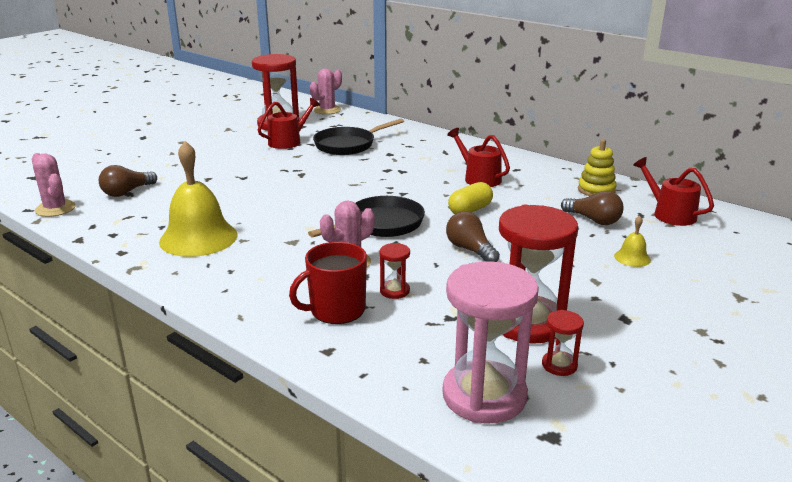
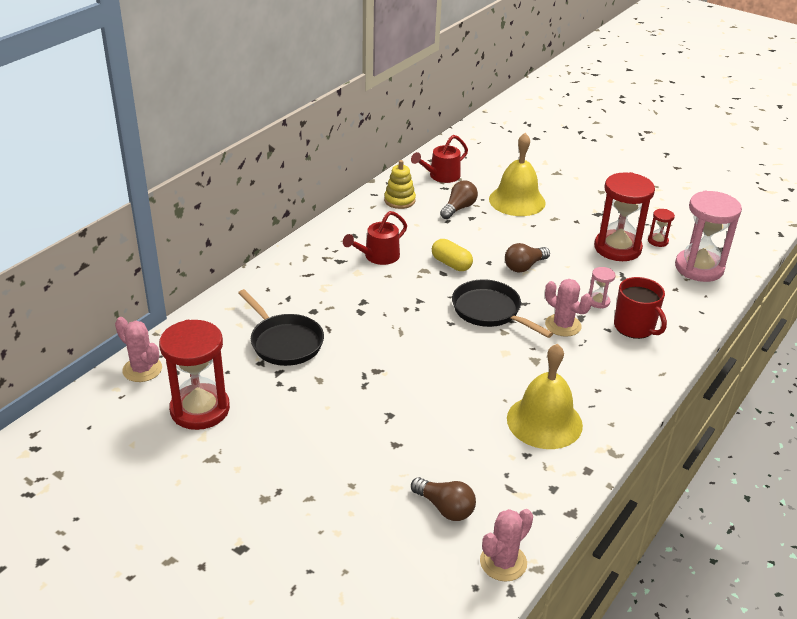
camera: 95 degrees left, 10 degrees up
(288, 141) = (269, 392): red watering can -> none
(394, 291) = (598, 301): red hourglass -> pink hourglass
(632, 258) = (517, 201): yellow bell -> yellow bell, size x2.28

